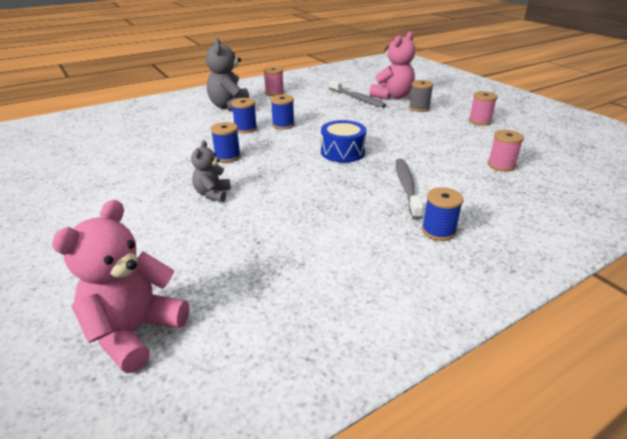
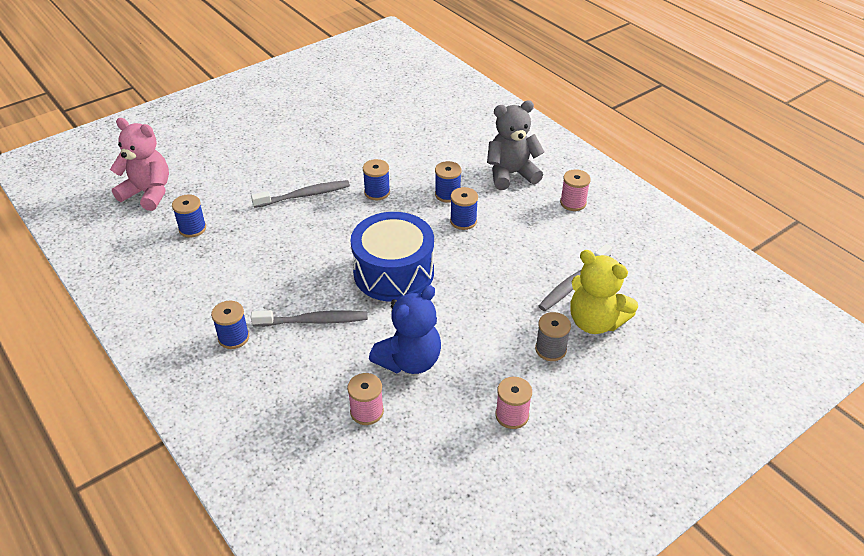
camera: 85 degrees right, 10 degrees up
(212, 194) = (304, 195): grey teddy bear -> grey toothbrush
(245, 274) = (192, 228): none -> blue spool
(342, 152) = (393, 272): blue drum -> blue drum, size x1.61
(392, 96) = (595, 322): pink teddy bear -> yellow teddy bear
(443, 149) = (409, 361): none -> blue teddy bear

